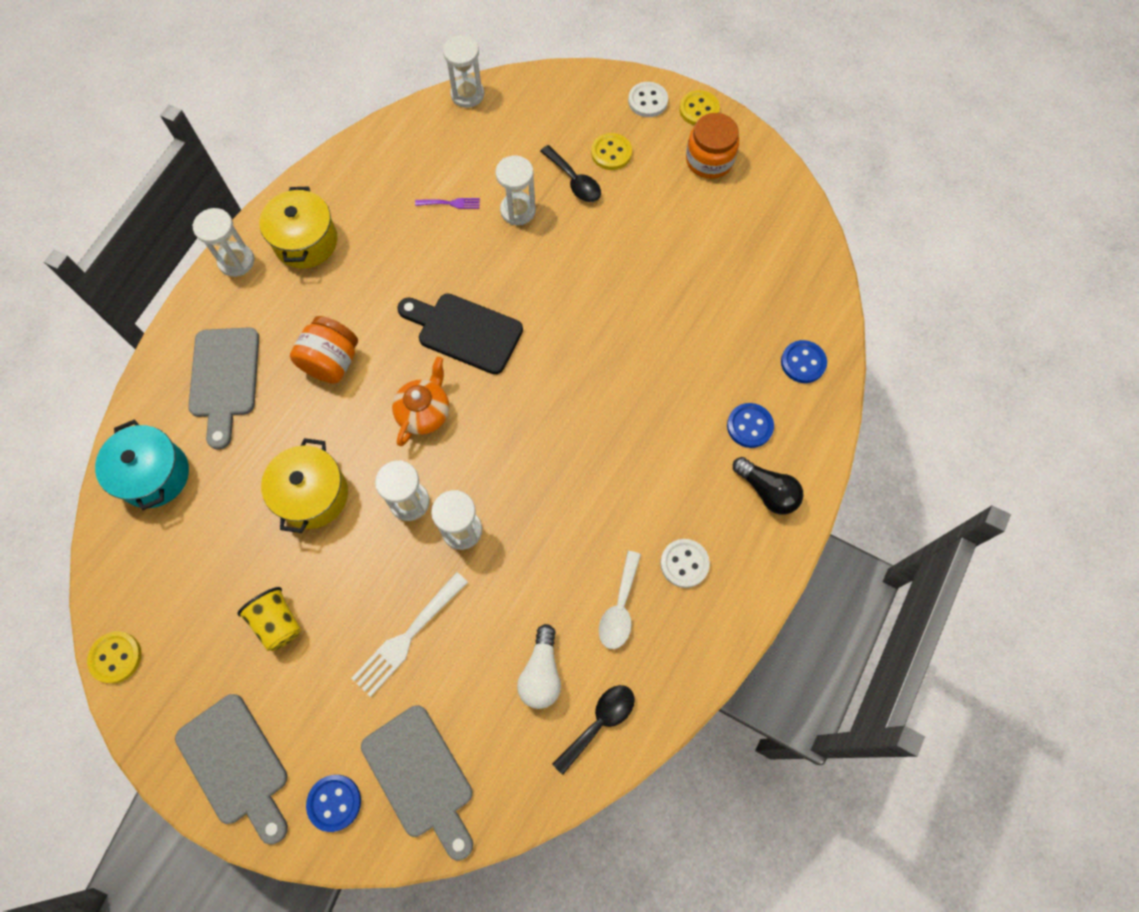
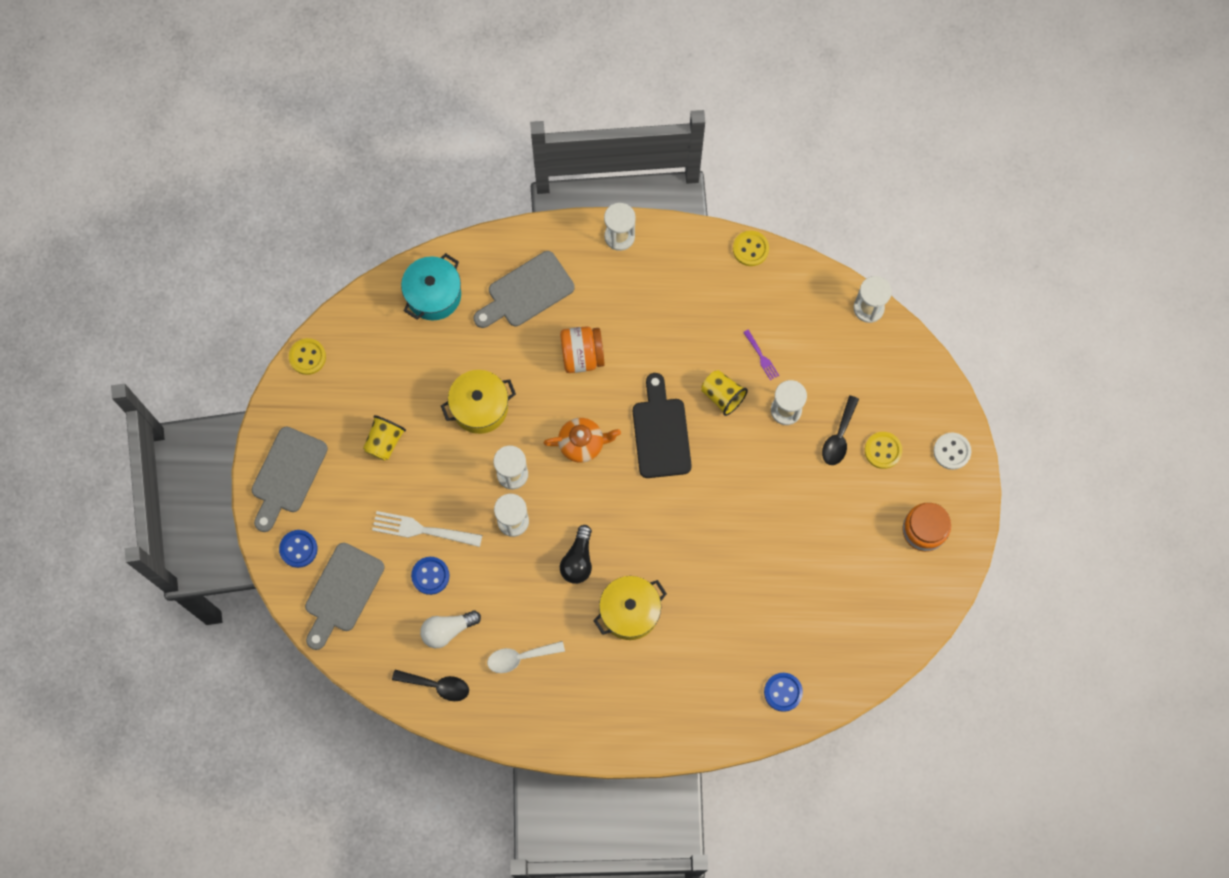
camera: 60 degrees right, 5 degrees up
(306, 241) = (665, 274): yellow pot -> yellow pot (629, 611)
(465, 257) = (722, 396): none -> yellow cup
(684, 563) = (575, 685): white button -> none
(699, 110) = (969, 496): yellow button -> yellow button (750, 249)
(749, 426) = (707, 678): blue button -> blue button (430, 576)
(767, 491) = (663, 715): black light bulb -> black light bulb (578, 560)

